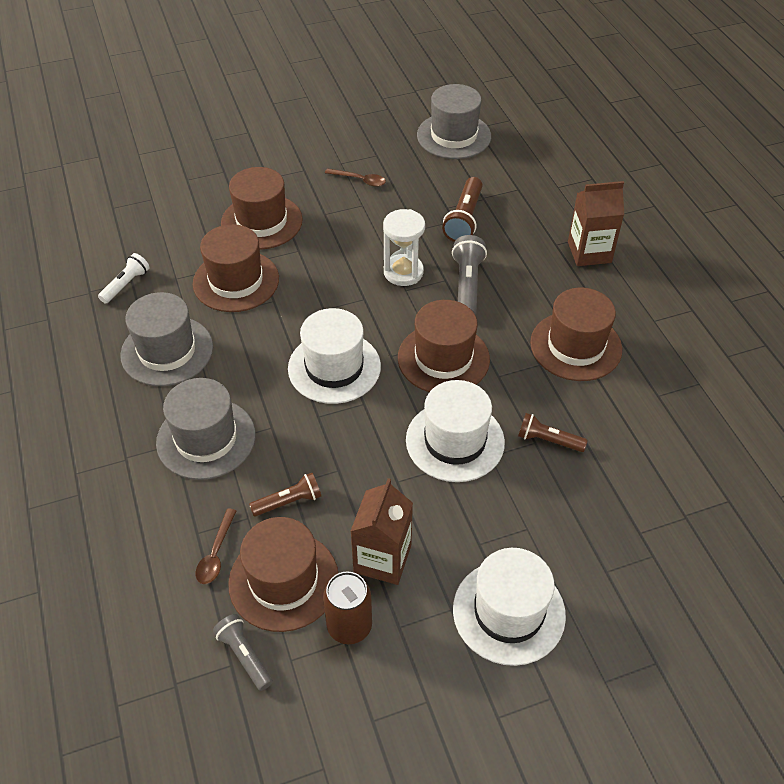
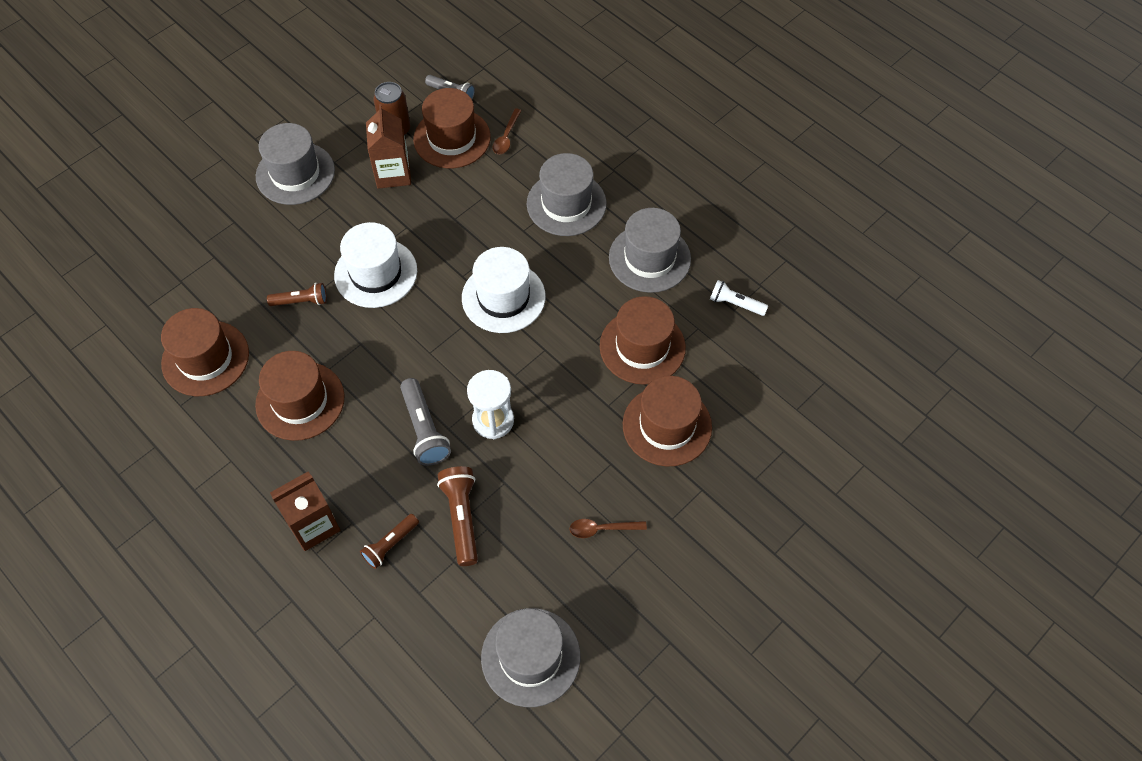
camera: 155 degrees right, 10 degrees up
(126, 285) = (735, 304): white flashlight -> white flashlight turned 105 degrees clockwise
(216, 553) = (506, 137): brown spoon -> brown spoon turned 150 degrees counterclockwise
(289, 502) = (477, 184): brown flashlight -> brown flashlight (390, 544)
(443, 358) = (415, 341): brown hat -> brown hat (205, 358)
(508, 612) = (295, 173): white hat -> grey hat

